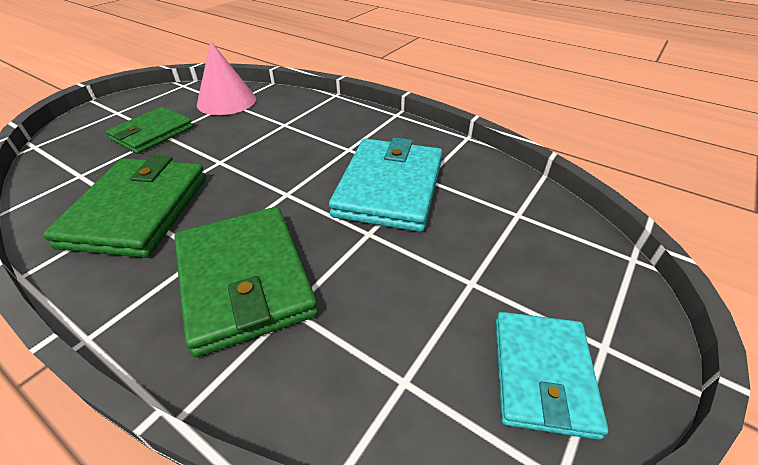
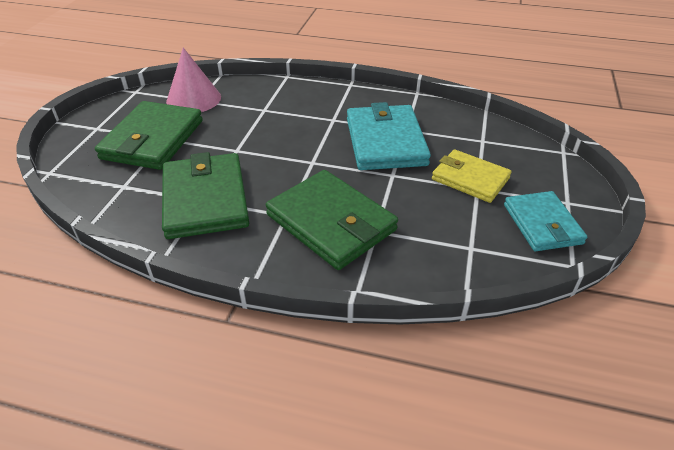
camera: 20 degrees left, 0 degrees up
(152, 133) = (152, 139): green wallet -> green wallet, size x1.54
(469, 265) = (470, 179): none -> yellow wallet

